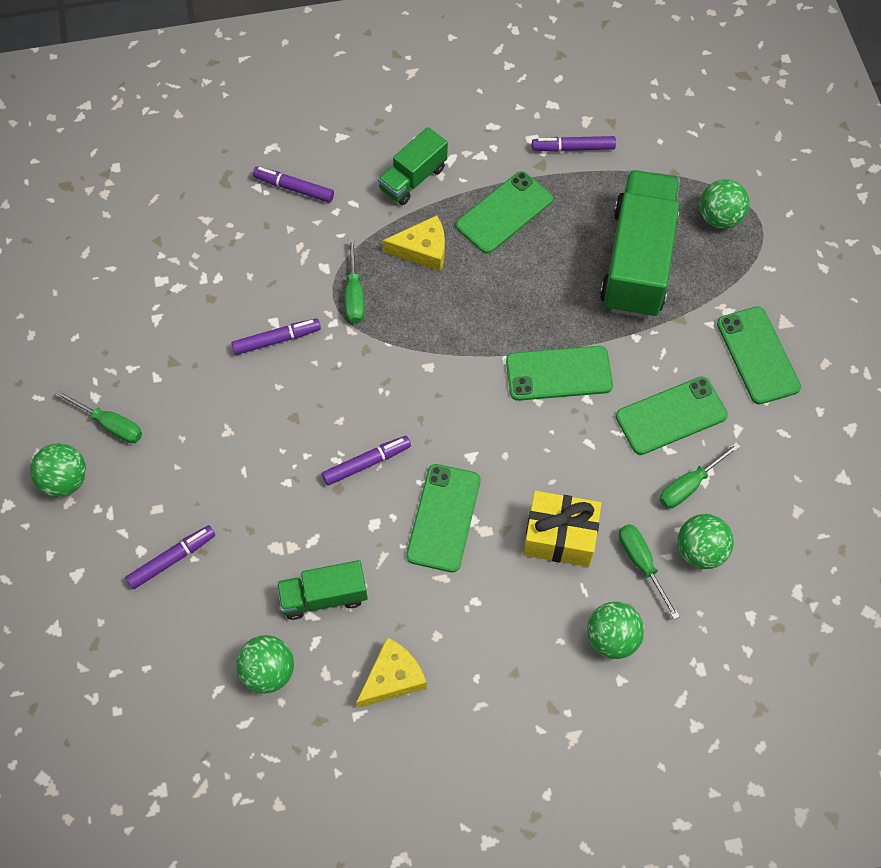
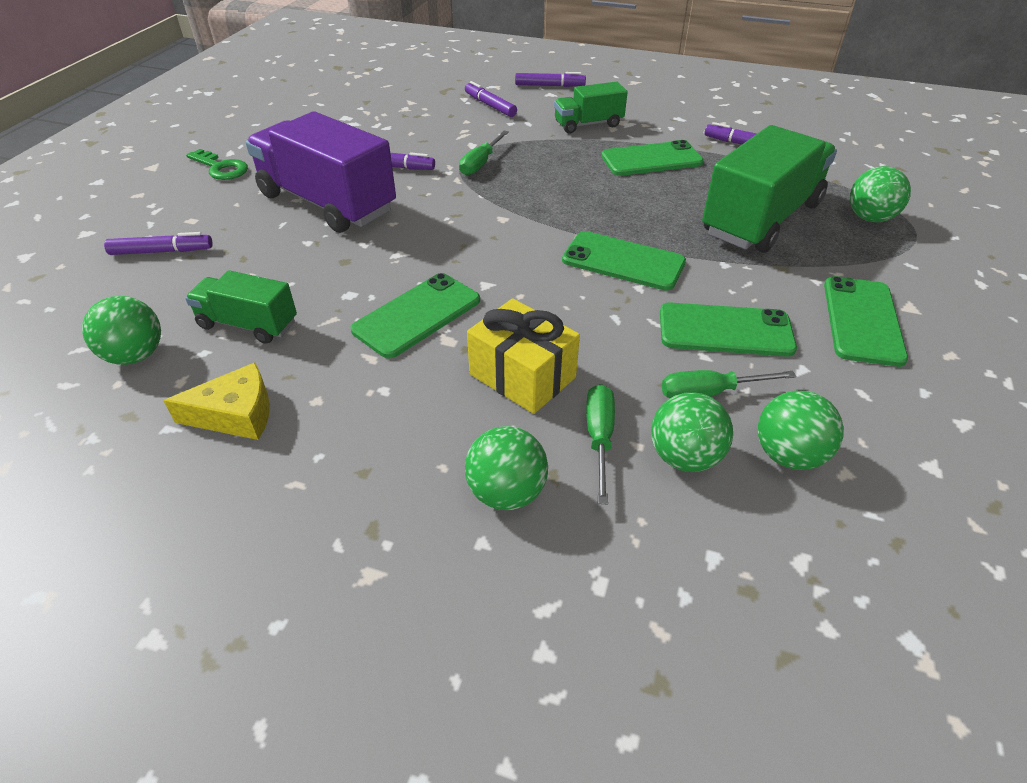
camera: 30 degrees right, 20 degrees down
(65, 480) = (152, 183): green ball -> green ball (788, 455)
(110, 425) = (221, 168): green screwdriver -> green key
(259, 423) = (327, 203): none -> purple truck
(366, 463) = (386, 254): purple marker -> purple marker (549, 86)
(422, 250) = (561, 158): yellow cheese -> none

